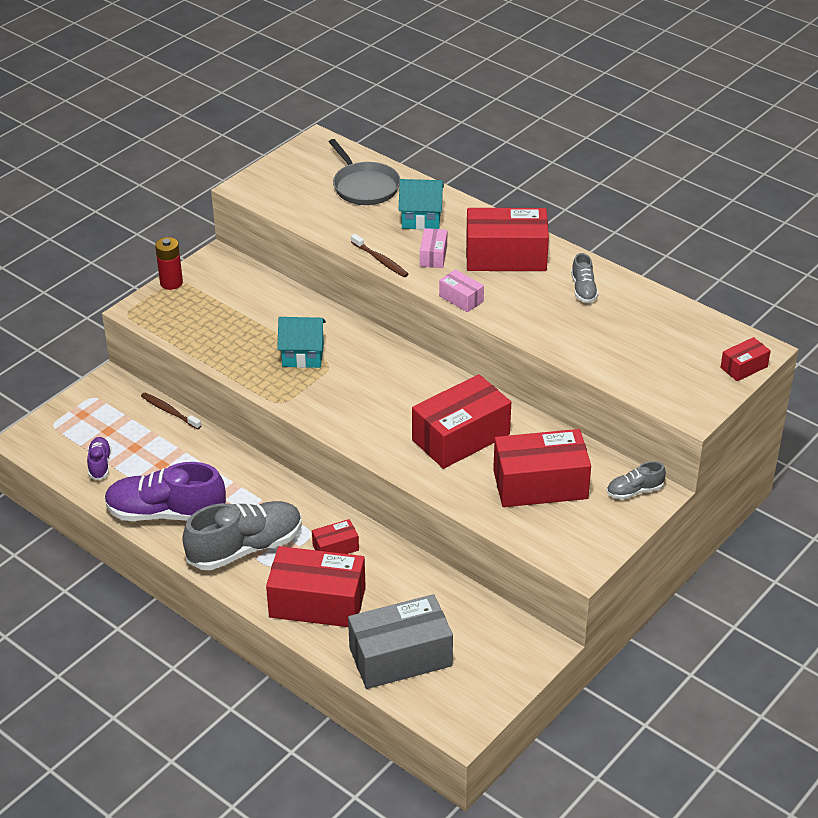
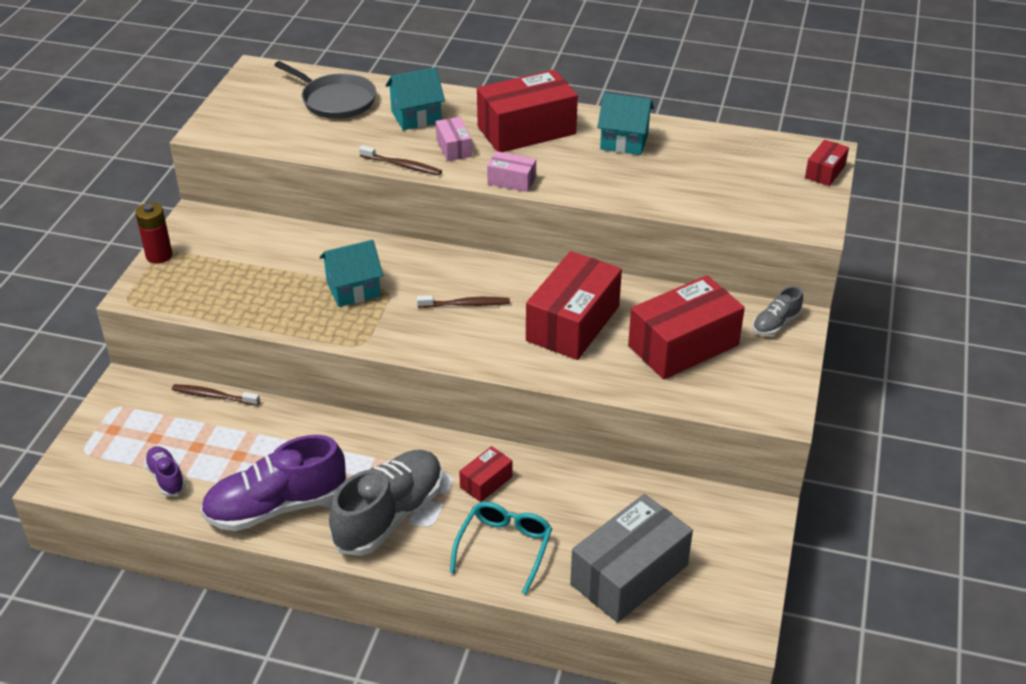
camera: 25 degrees left, 0 degrees up
(317, 602) = (504, 547): red box -> turquoise glasses
(384, 395) = (466, 304): none -> brown toothbrush
(583, 290) = (624, 141): grey shoe -> turquoise house

